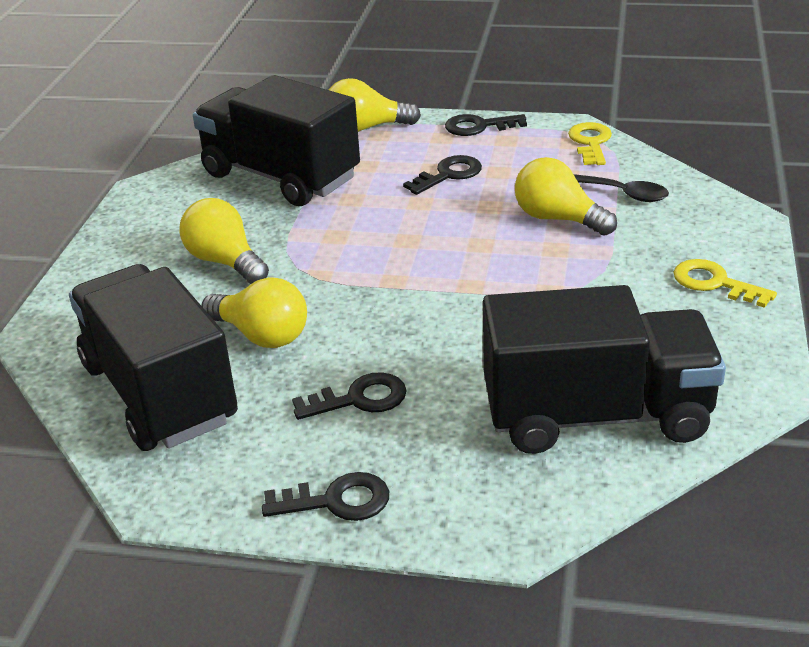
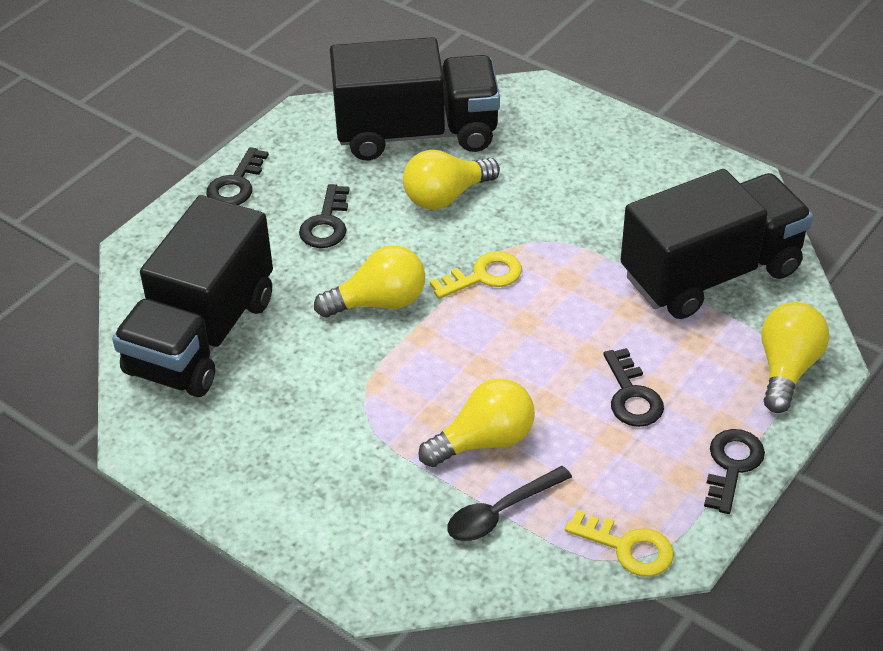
camera: 115 degrees right, 10 degrees up
(225, 262) = (572, 201): yellow light bulb -> yellow light bulb (379, 302)
(714, 283) = (292, 498): yellow key -> yellow key (483, 276)

